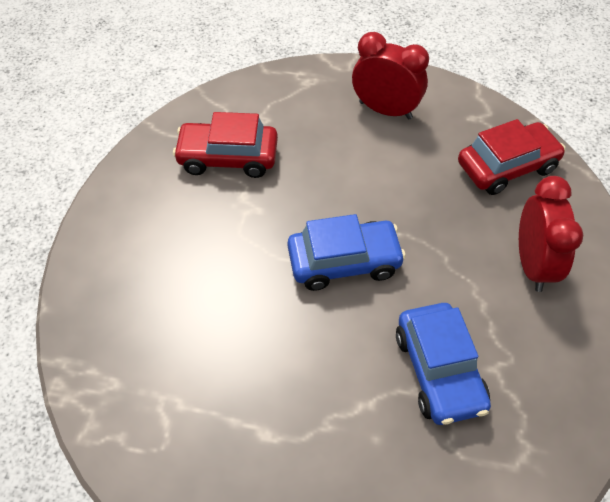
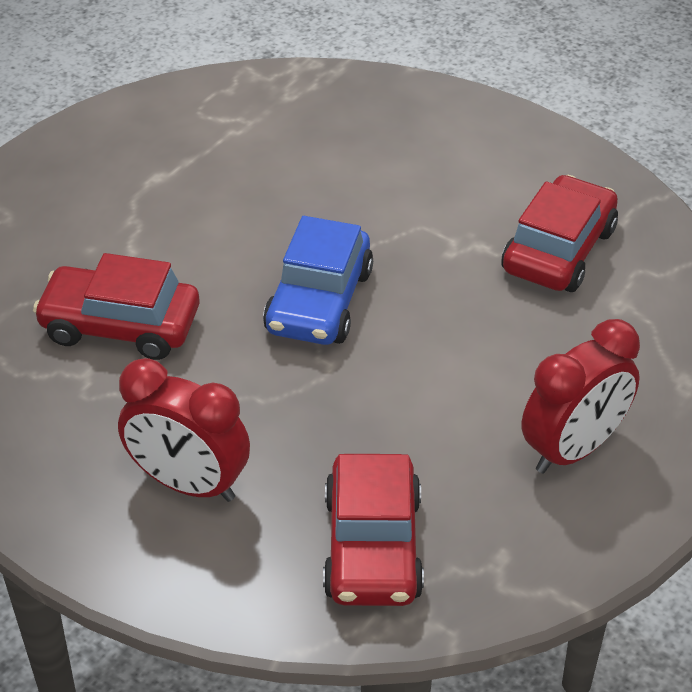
camera: 115 degrees right, 10 degrees down
(439, 370) = (120, 325): blue car -> red car

